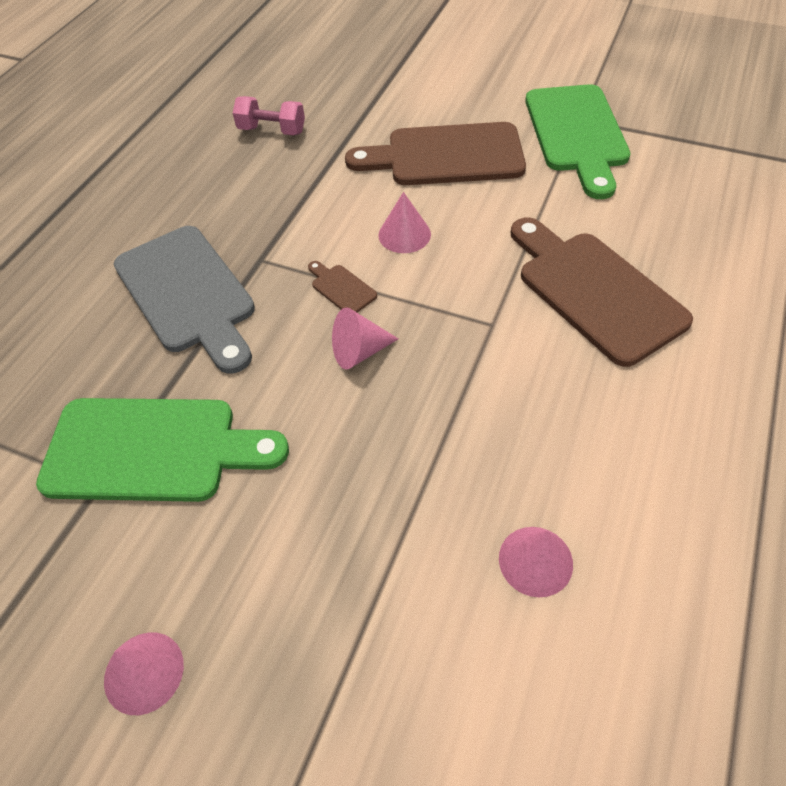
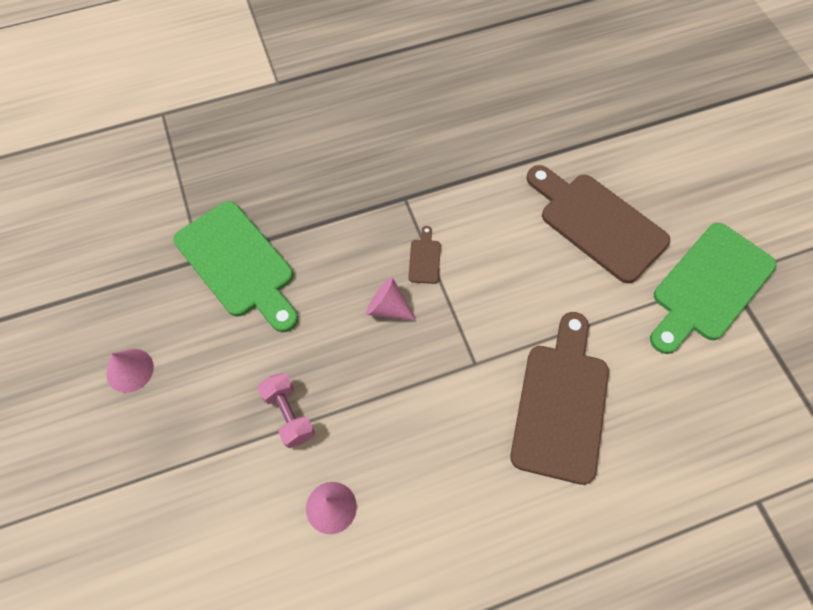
camera: 45 degrees right, 10 degrees up
(188, 294) = (346, 186): grey cutting board -> none
(272, 130) = (514, 107): pink dumbbell -> pink dumbbell (289, 415)
(404, 234) = (501, 256): pink cone -> none

